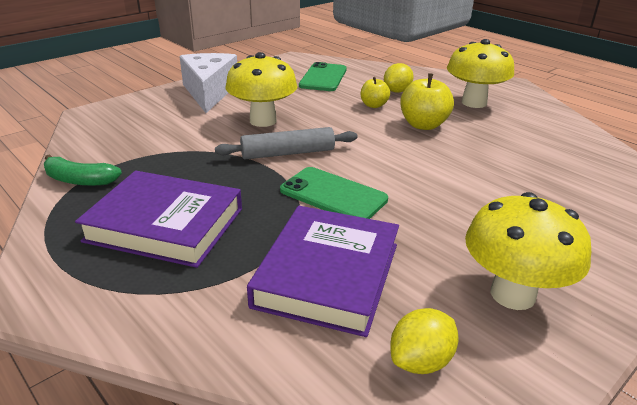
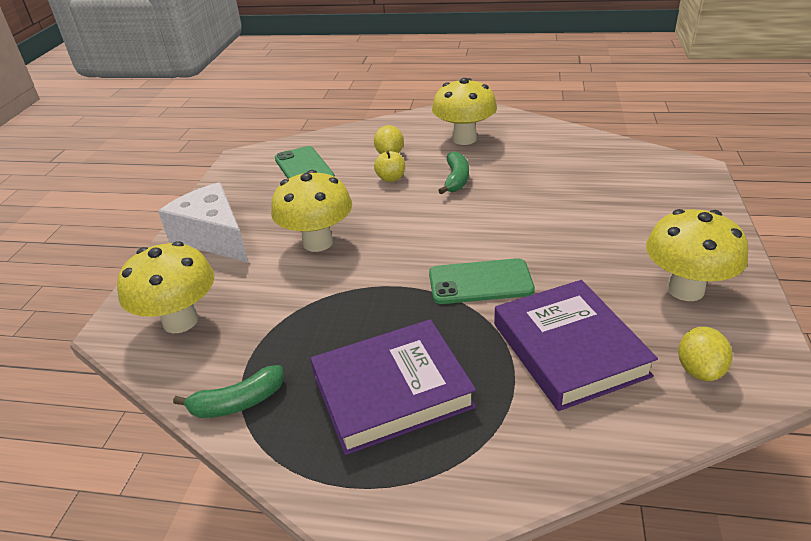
camera: 35 degrees left, 5 degrees up
(123, 125) = (180, 321): none -> yellow mushroom
(288, 153) = (389, 264): grey rolling pin -> none
(423, 125) = (456, 179): yellow apple -> green banana

